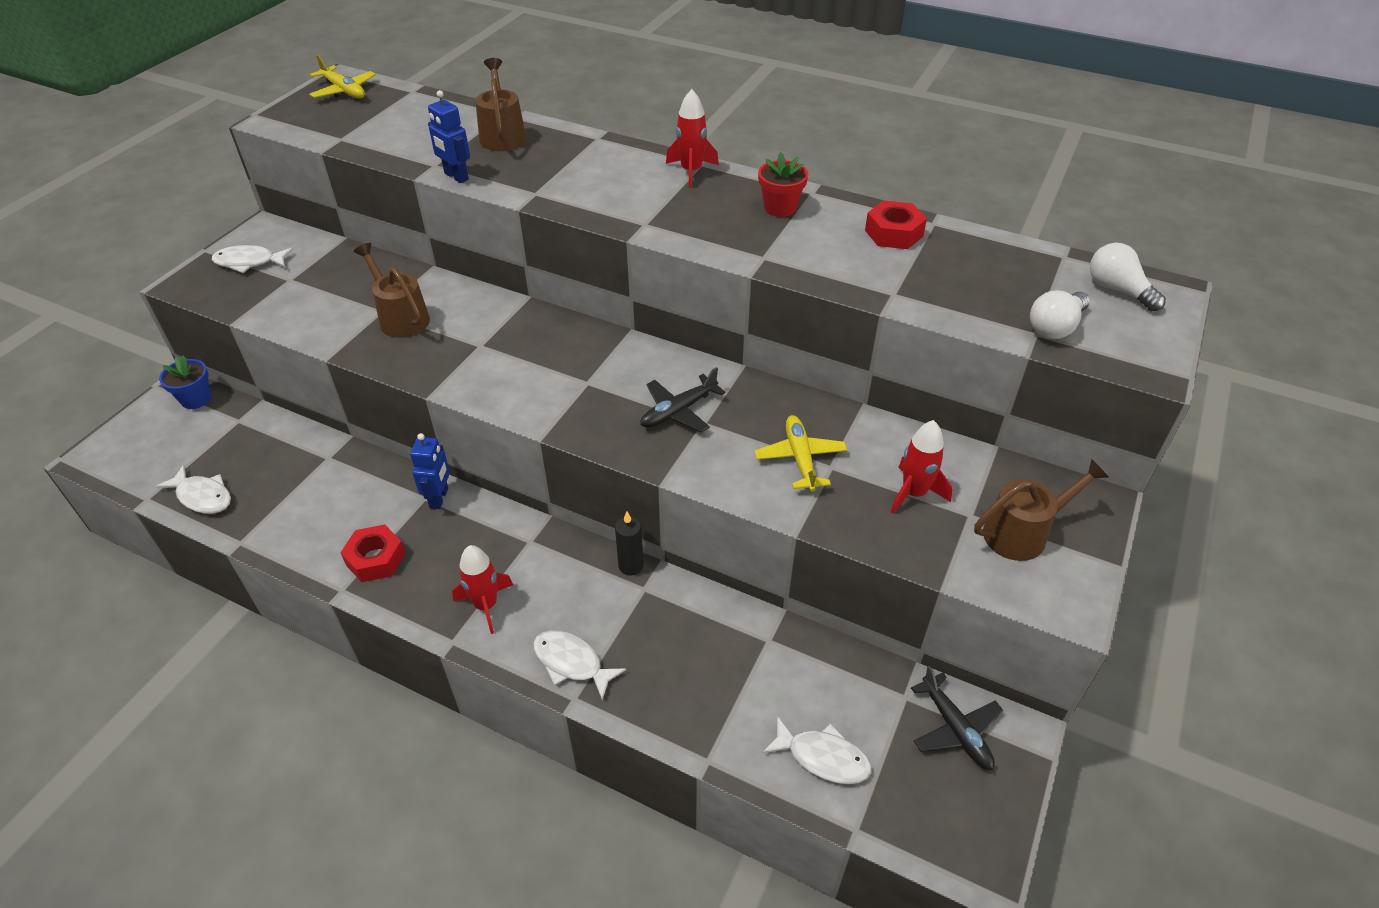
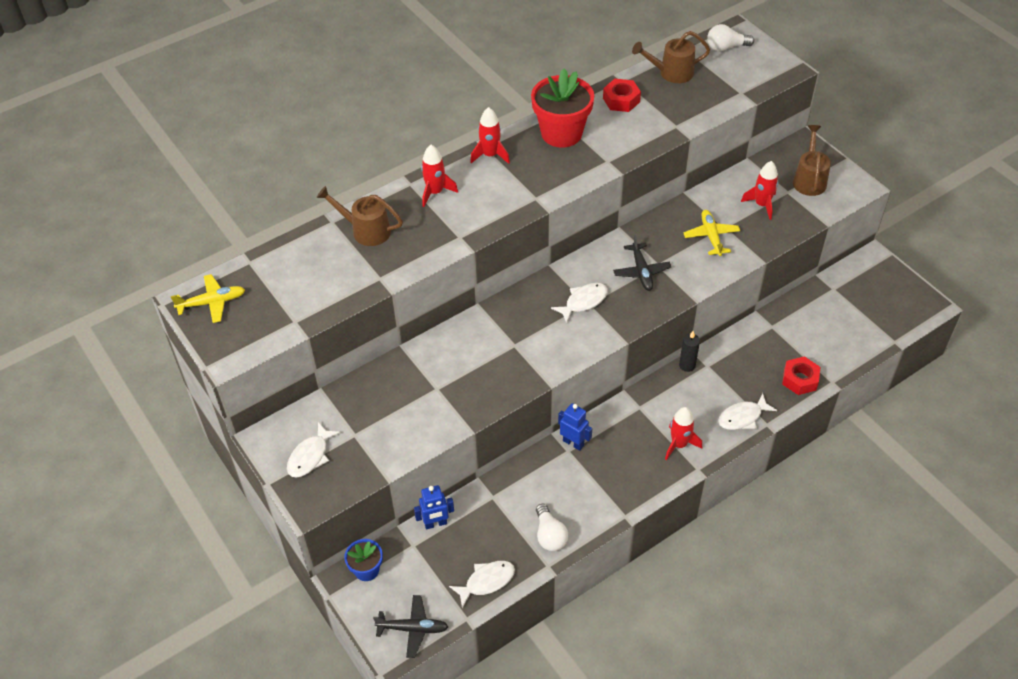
camera: 60 degrees left, 5 degrees up
(376, 559) = (609, 491): red nut -> red nut (800, 379)
(400, 317) = (452, 379): brown watering can -> brown watering can (671, 73)
(456, 176) = (406, 271): blue robot -> blue robot (435, 523)
(596, 156) = (435, 192): none -> red rocket
(780, 207) = (561, 133): red flower pot -> red flower pot, size x1.84
(800, 458) = (711, 236): yellow plane -> yellow plane turned 60 degrees clockwise
(823, 757) = (852, 336): white fish -> white fish (583, 302)
(955, 728) = (860, 279): black plane -> black plane (413, 629)
(1055, 327) = (740, 83): white light bulb -> white light bulb (550, 535)

